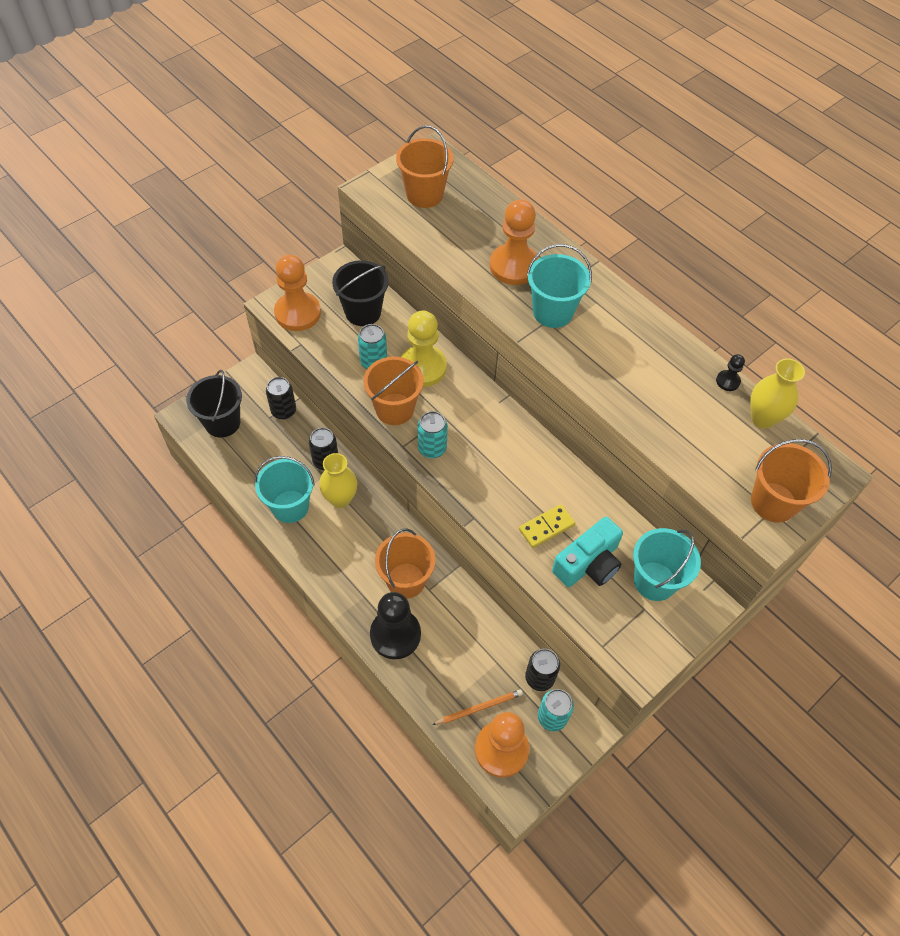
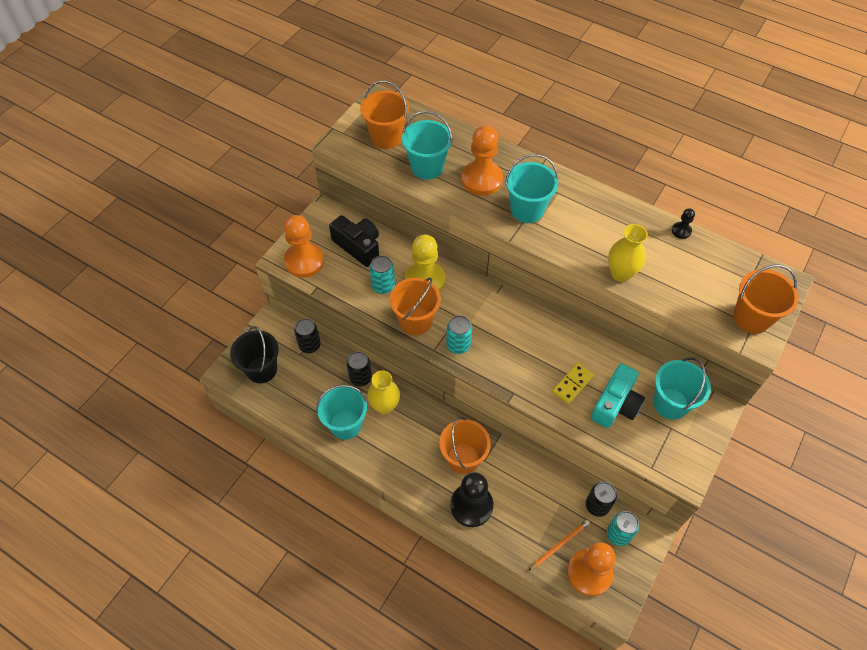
camera: 15 degrees left, 0 degrees up
(363, 312) = (358, 246): black bucket -> black camera
(457, 238) = (427, 167): none -> turquoise bucket
(763, 418) = (718, 253): yellow vase -> yellow vase (620, 274)

